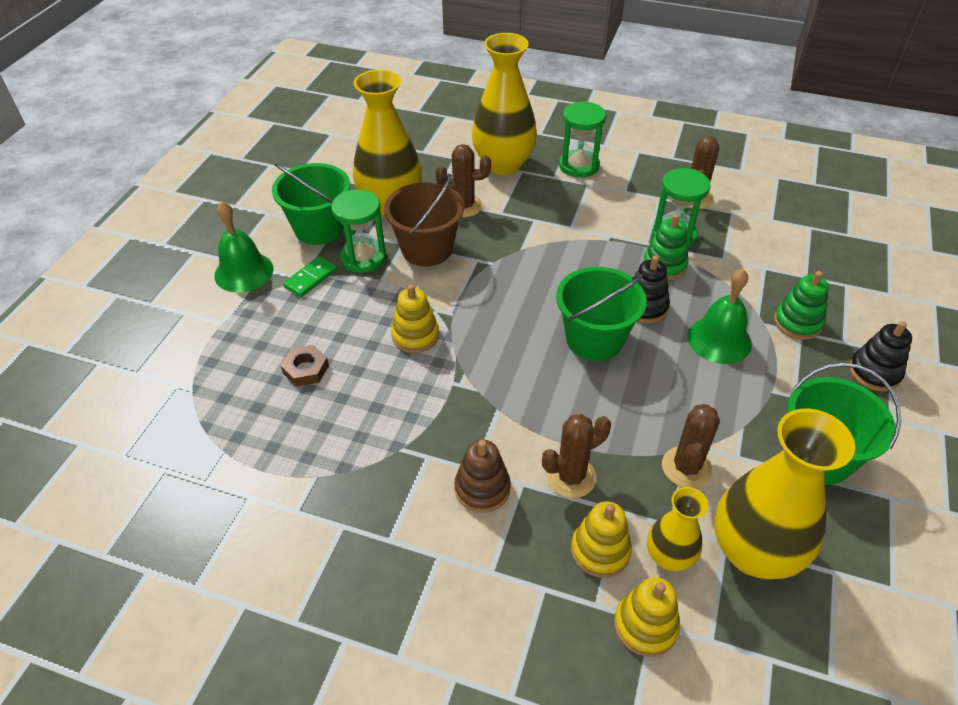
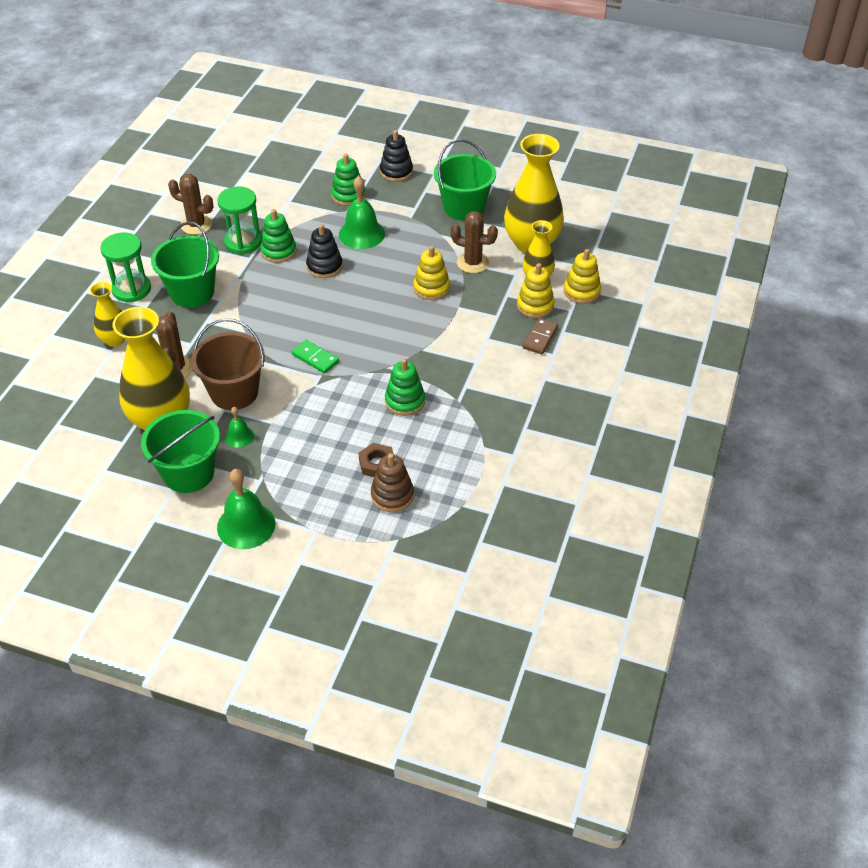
camera: 90 degrees left, 0 degrees up
(311, 278) = (263, 472): green domino -> green domino (315, 358)
(363, 258) = (239, 436): green hourglass -> green bell
(404, 392) = (405, 401): none -> green stacking toy
(415, 336) = (344, 397): yellow stacking toy -> yellow stacking toy (431, 288)
(482, 488) = (492, 358): brown stacking toy -> brown stacking toy (392, 495)
(503, 164) = (115, 340): yellow vase -> yellow vase, size x0.53
(527, 554) = (540, 338): none -> brown domino
(571, 477) = (481, 315): brown cactus -> none
(594, 339) = (356, 295): green bucket -> green bucket (192, 292)

